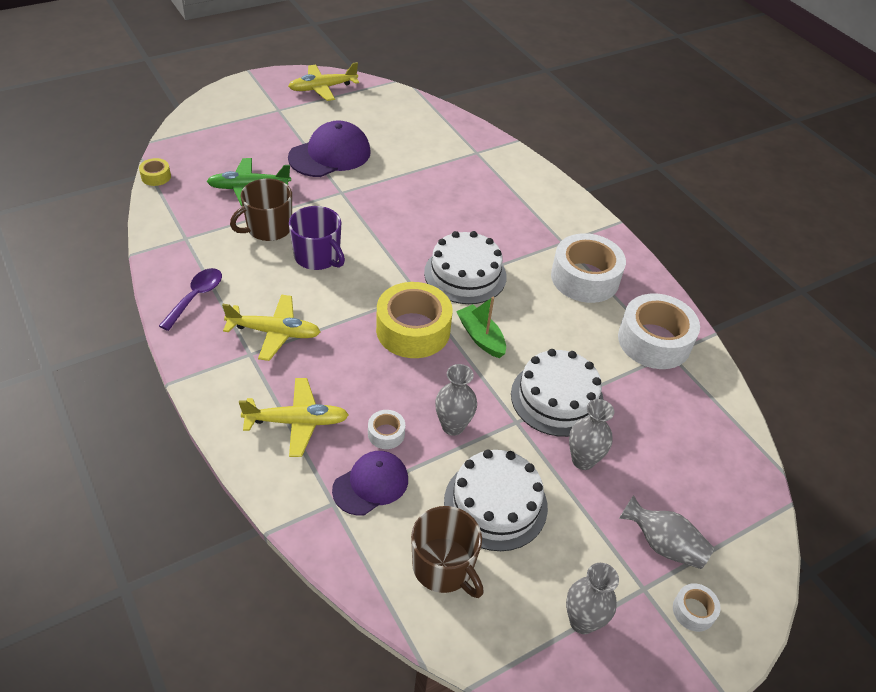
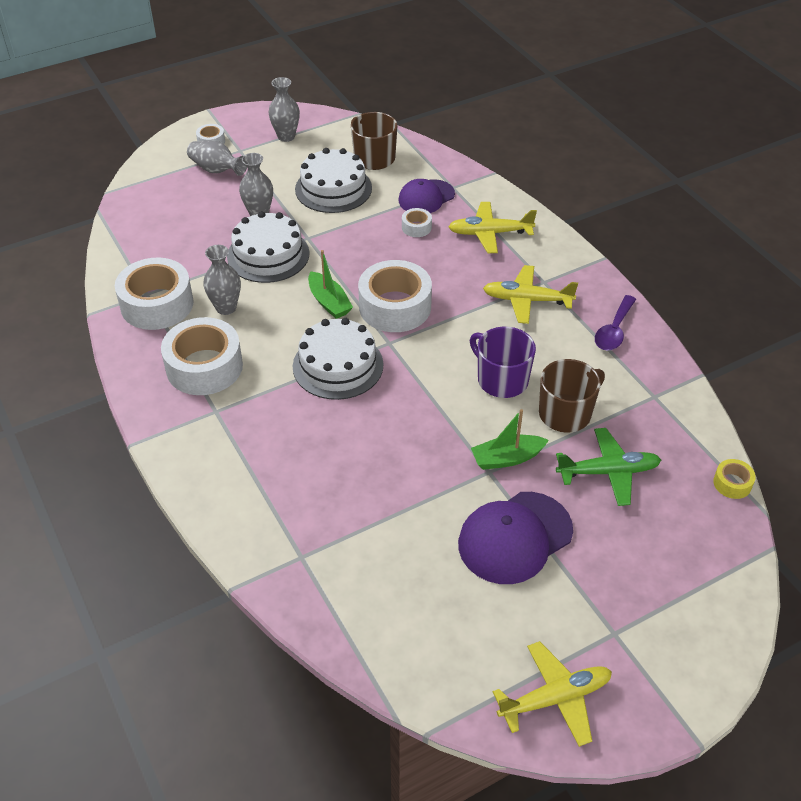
camera: 175 degrees left, 0 degrees up
(325, 199) = (507, 458): none -> green boat
(413, 330) = (395, 307): yellow tape -> white tape
(453, 426) = (361, 233): grey vase -> grey vase (226, 308)

